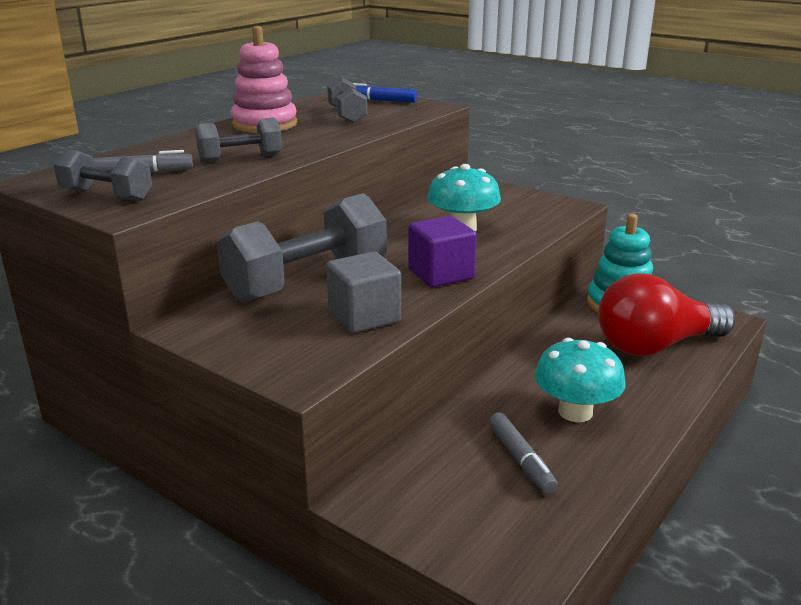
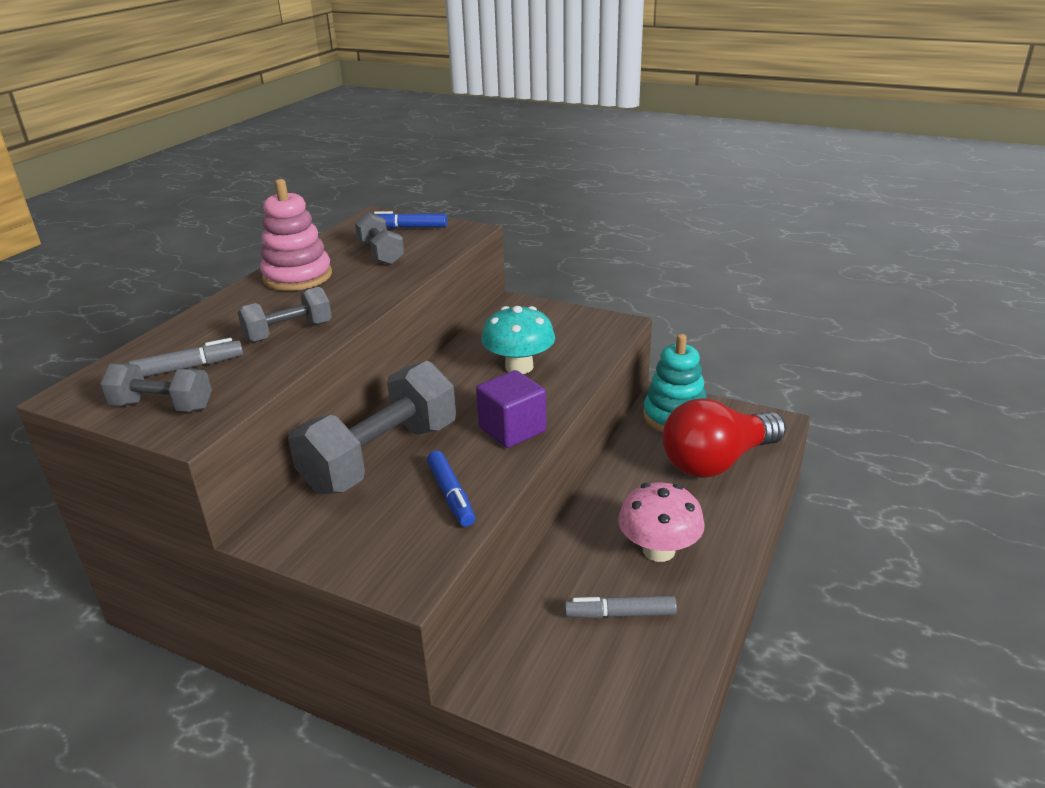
camera: 10 degrees left, 5 degrees up
(364, 317) = (451, 495): grey cube -> blue marker
(520, 460) = (620, 614): grey marker -> grey marker turned 120 degrees clockwise
(575, 412) = (658, 550): turquoise mushroom -> pink mushroom

